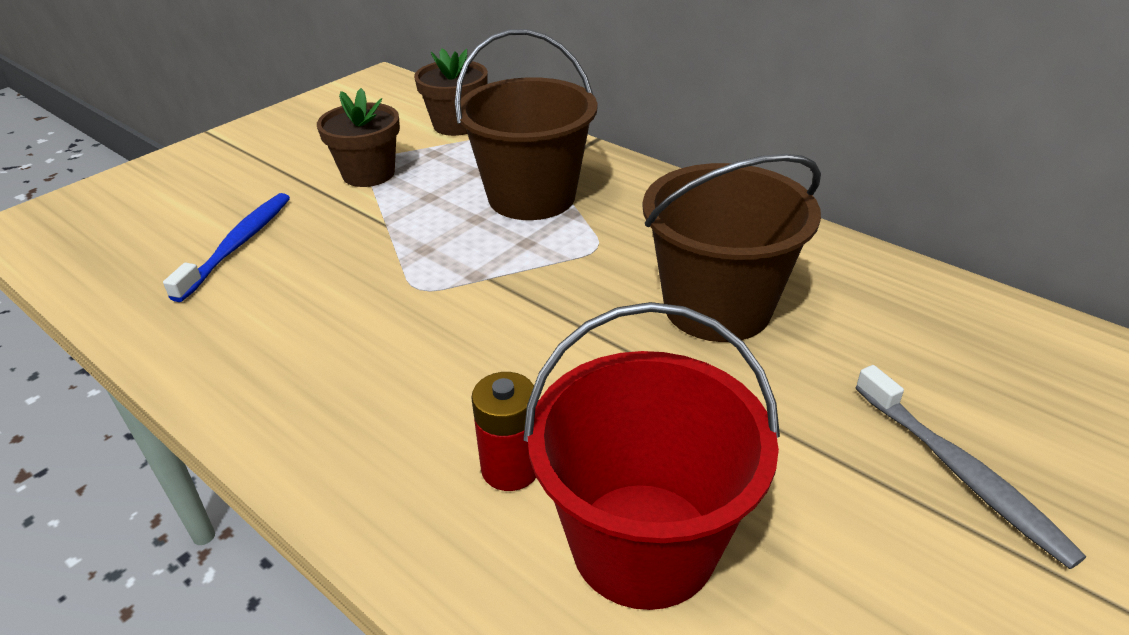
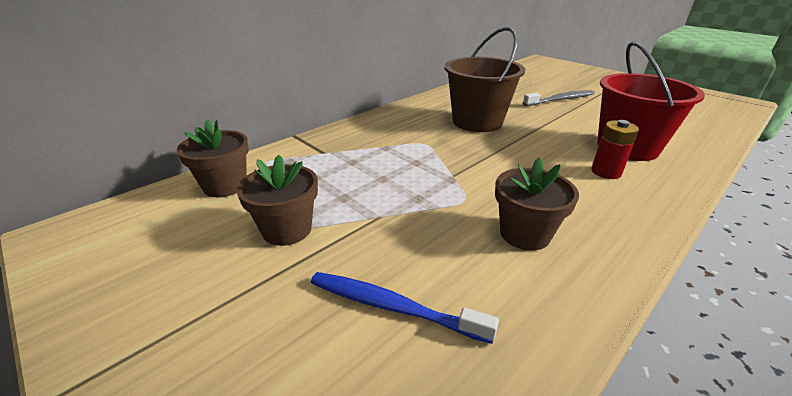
camera: 85 degrees left, 5 degrees down
(330, 337) = (524, 234): none -> brown flower pot
(531, 197) = (361, 159): brown bucket -> none

